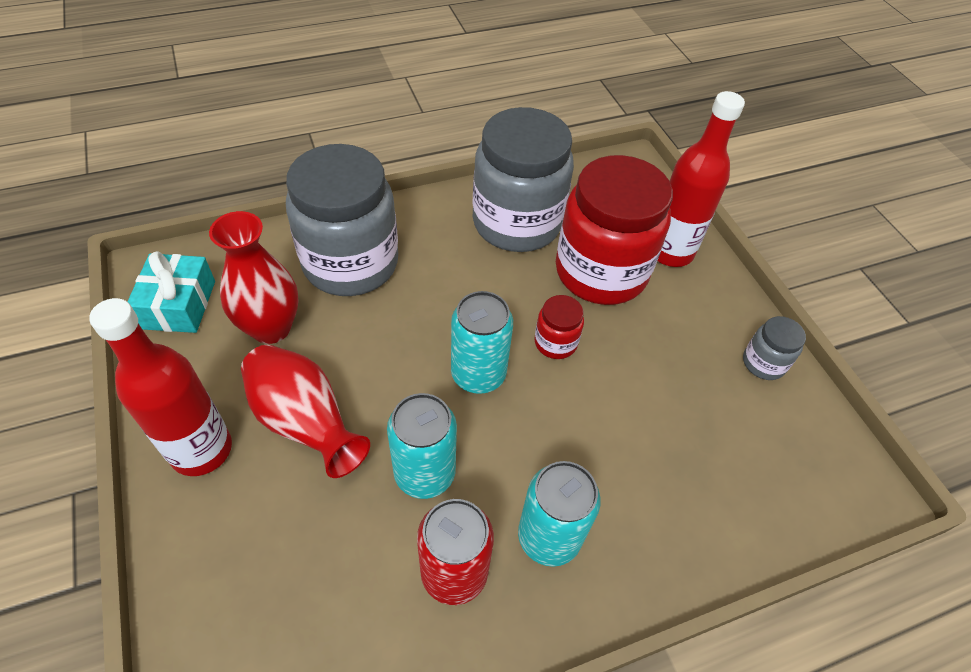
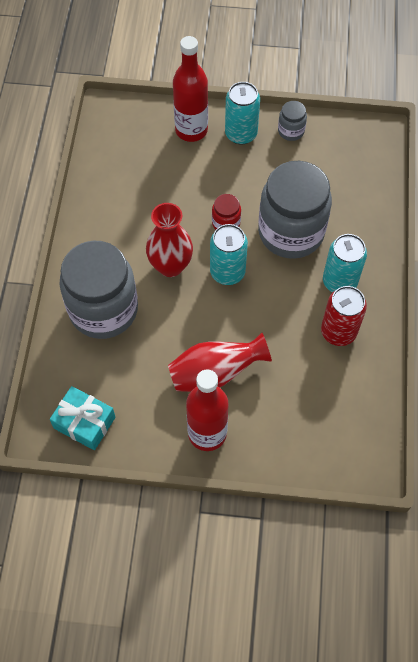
camera: 60 degrees left, 10 degrees up
(271, 328) = (134, 372): red vase -> red vase (170, 266)
(424, 473) = (277, 324): turquoise can -> turquoise can (241, 134)
(516, 223) = (121, 200): grey jar -> grey jar (291, 232)
(601, 272) = (187, 174): red jar -> none

